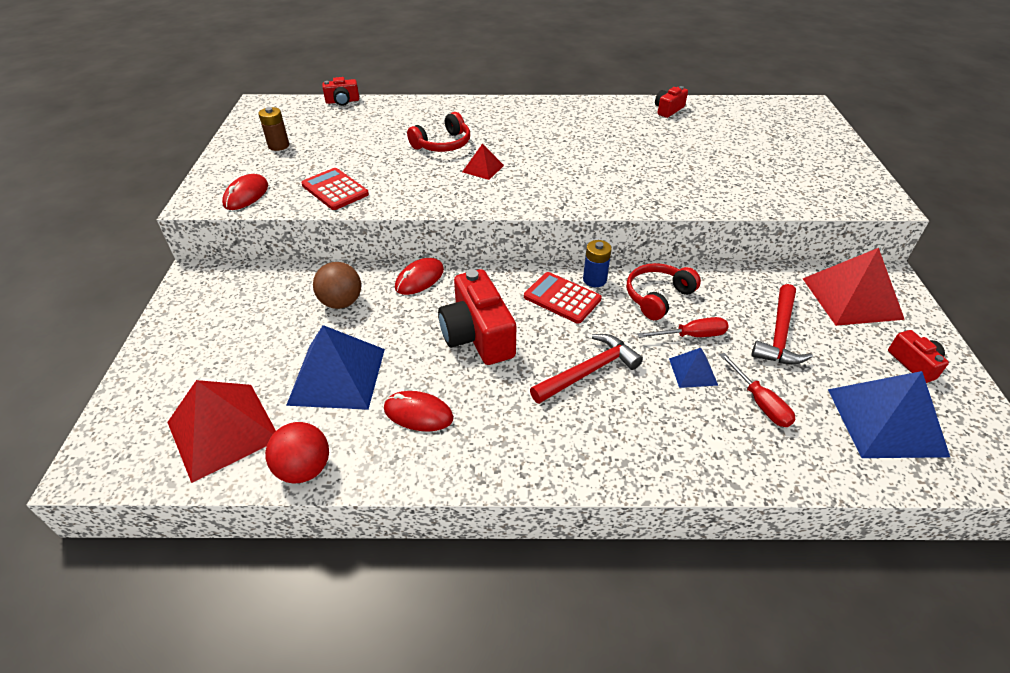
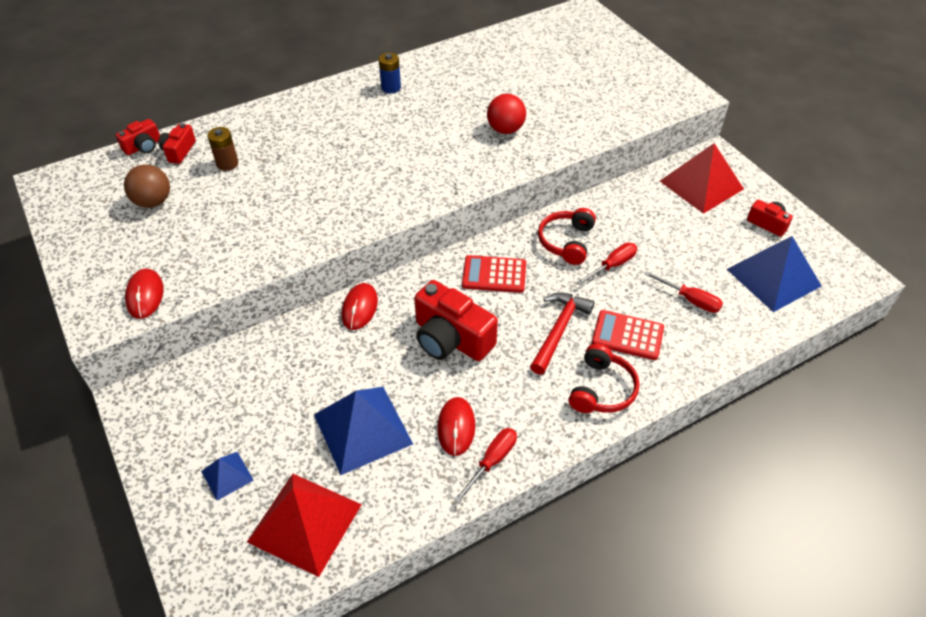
camera: 30 degrees left, 5 degrees up
(278, 146) = (123, 226): brown battery -> brown battery (227, 163)
(304, 469) = (403, 516): red ball -> red ball (505, 129)
(335, 190) = (233, 254): red calculator -> red calculator (627, 335)
(341, 302) = (307, 361): brown ball -> brown ball (153, 202)
(418, 413) = (456, 427): red mouse -> red mouse turned 75 degrees counterclockwise
(425, 461) = (492, 461): none -> red screwdriver
(443, 144) = (295, 164): red headphones -> red headphones (602, 389)
(483, 168) = (356, 177): red pyramid -> none
(594, 280) = (508, 246): blue battery -> blue battery (391, 87)
(668, 110) = (472, 53): red camera -> red camera (179, 151)
(693, 371) = (631, 296): blue pyramid -> blue pyramid (227, 475)
(779, 334) = (671, 237): red hammer -> none

